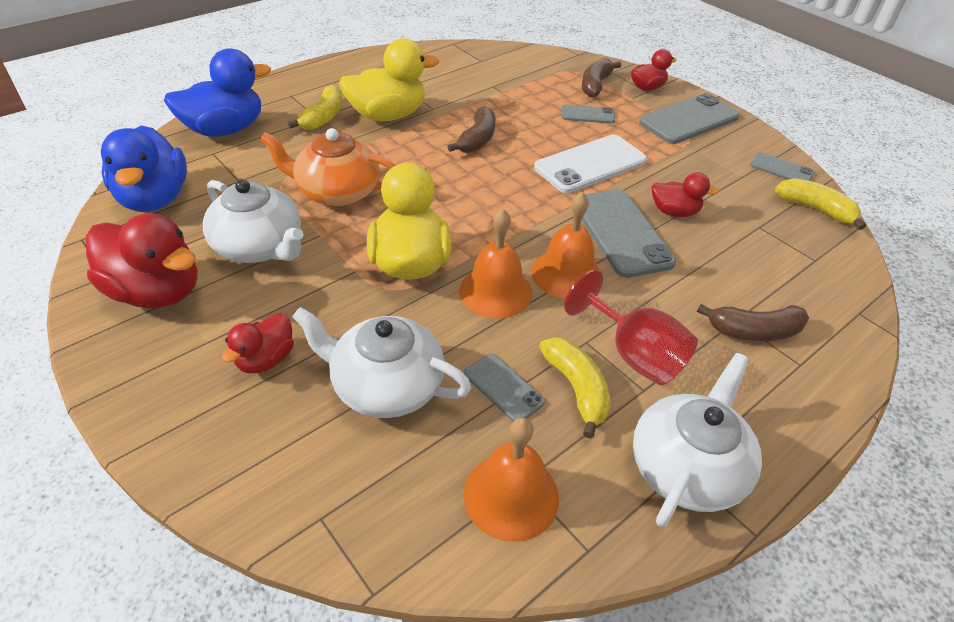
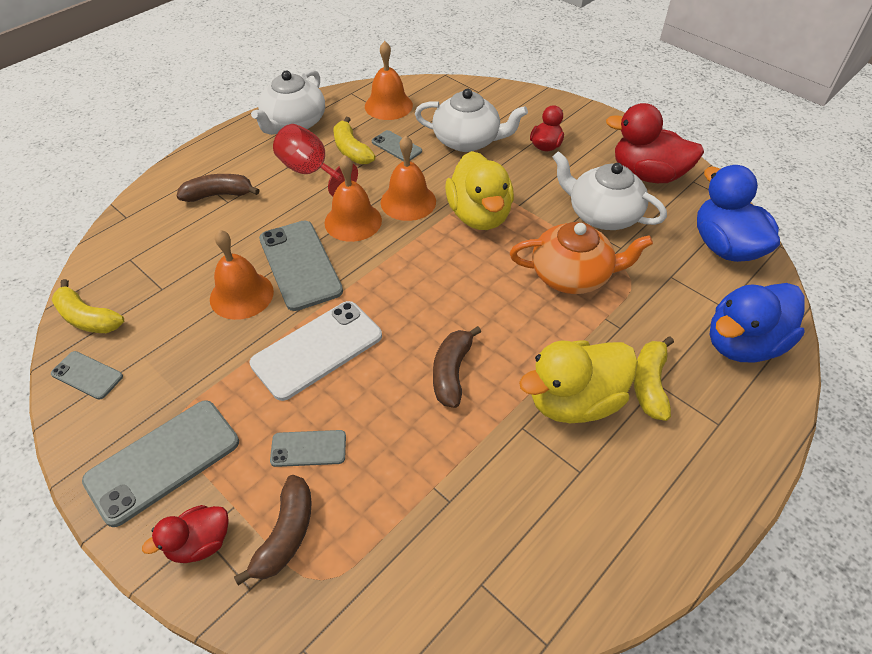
camera: 175 degrees right, 5 degrees up
(674, 212) = (241, 295): red duck -> orange bell

